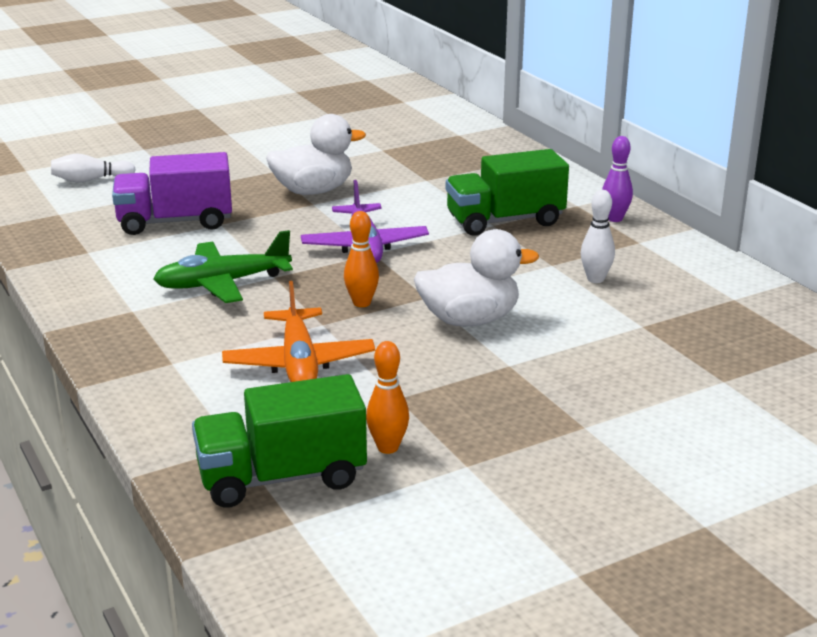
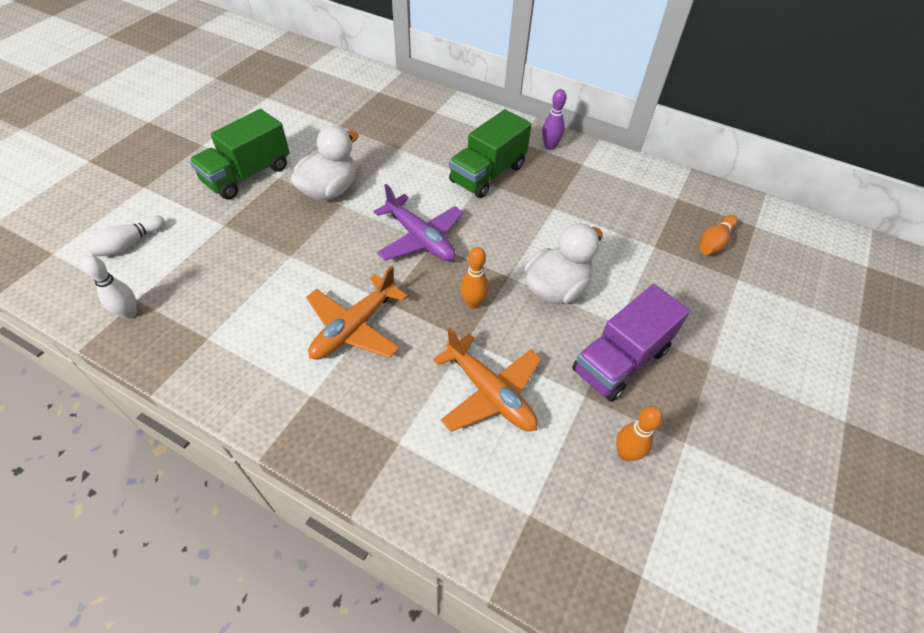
camera: 35 degrees left, 25 degrees up
(175, 222) = (252, 269): purple truck -> purple truck (620, 360)
(222, 283) = (354, 327): green plane -> orange plane
(281, 477) = (591, 530): green truck -> green truck (247, 175)
(595, 279) = (591, 212): white bowling pin -> white bowling pin (129, 313)
(732, 345) = (714, 242): none -> orange bowling pin

